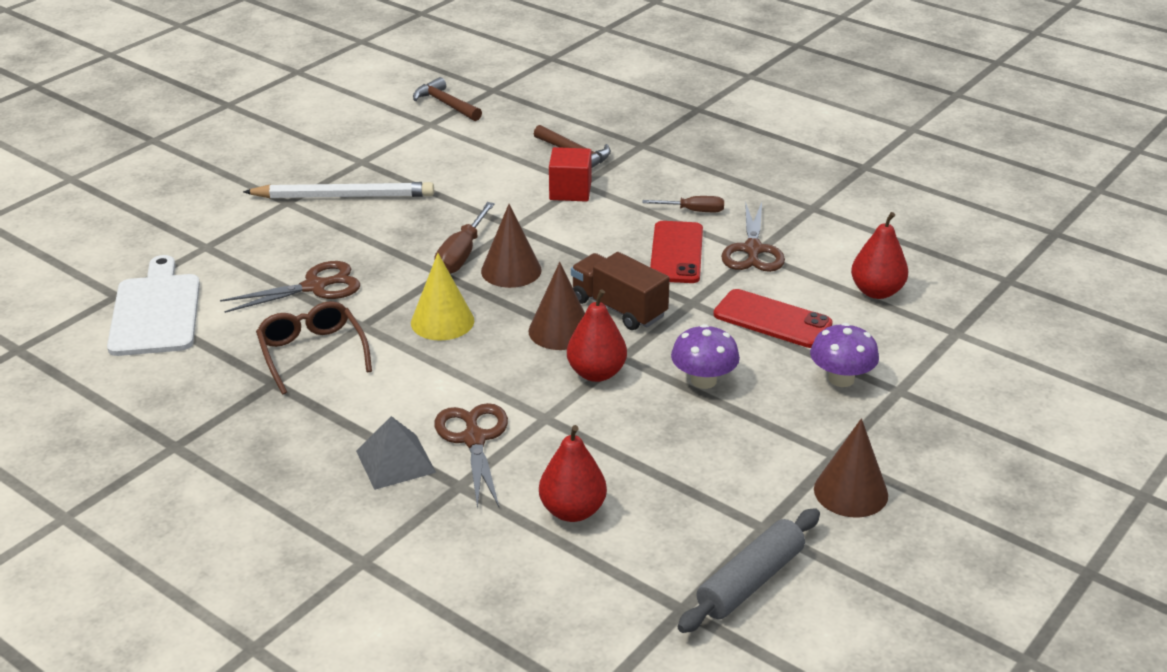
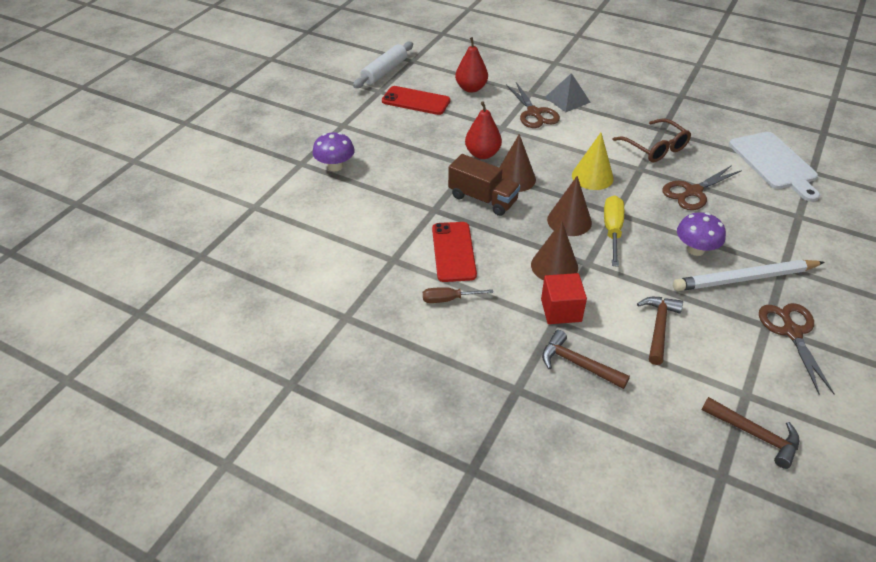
camera: 170 degrees right, 10 degrees up
(461, 255) = (612, 230): brown screwdriver -> yellow screwdriver
(475, 169) = (658, 327): none -> brown hammer
(703, 380) = (418, 156): purple mushroom -> purple mushroom (695, 249)
(750, 581) = (384, 71): grey rolling pin -> white rolling pin
(752, 250) = (395, 262): brown scissors -> brown scissors (791, 332)
(772, 319) = (378, 202): red phone -> red phone (416, 101)
(850, 492) = (336, 109): brown cone -> brown cone (554, 266)
(876, 292) = (303, 233): red pear -> none

